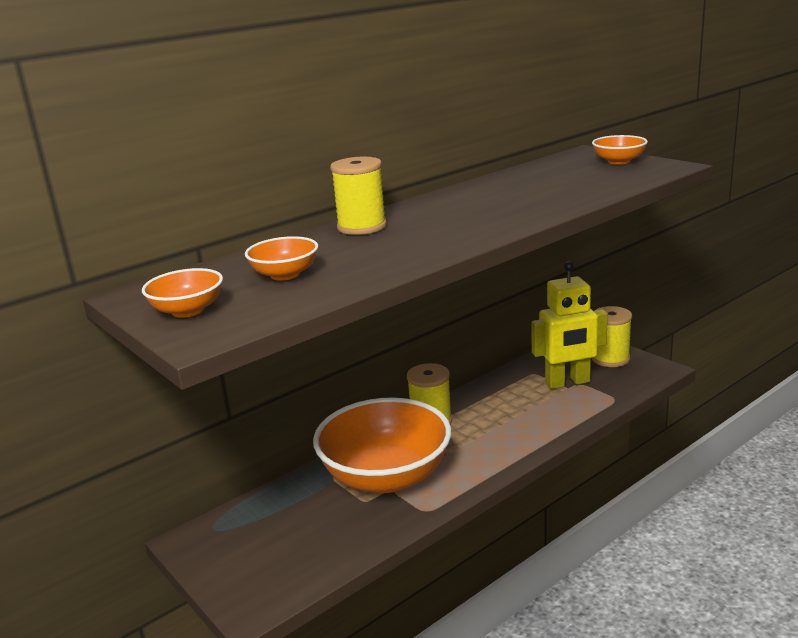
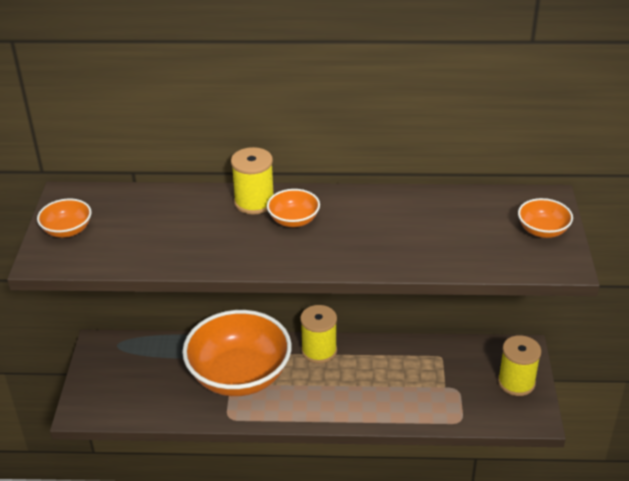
camera: 40 degrees right, 15 degrees up
(285, 275) = (148, 228): orange bowl -> orange bowl (294, 220)
(567, 382) = (451, 382): yellow robot -> none

